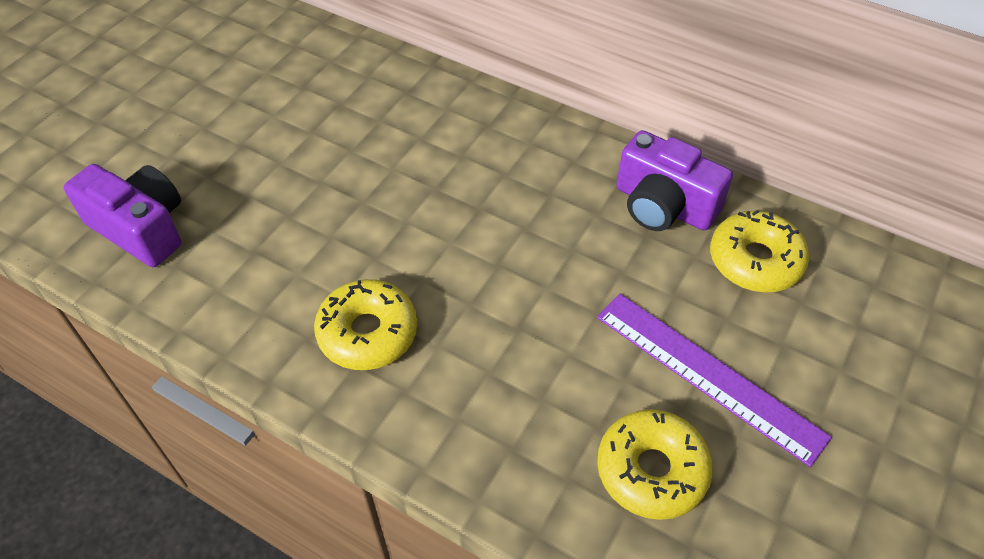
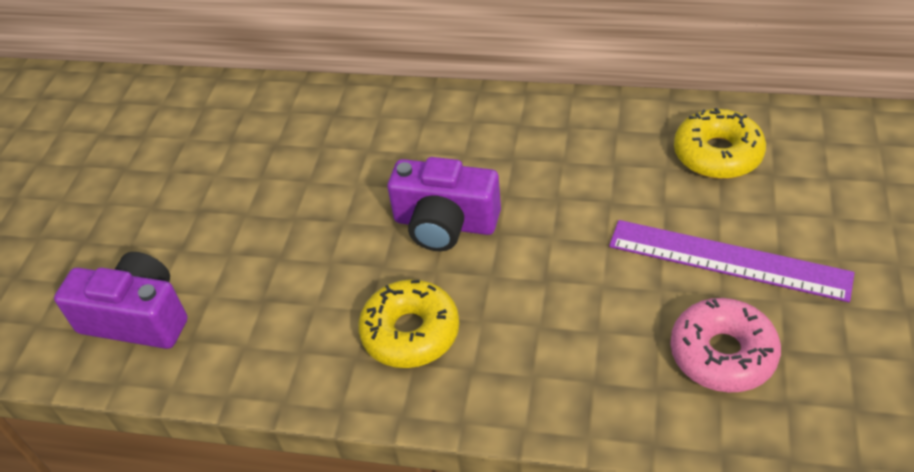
camera: 15 degrees left, 5 degrees down
(651, 470) = (722, 354): yellow donut -> pink donut
(663, 205) = (616, 135): purple camera -> purple camera (445, 224)

